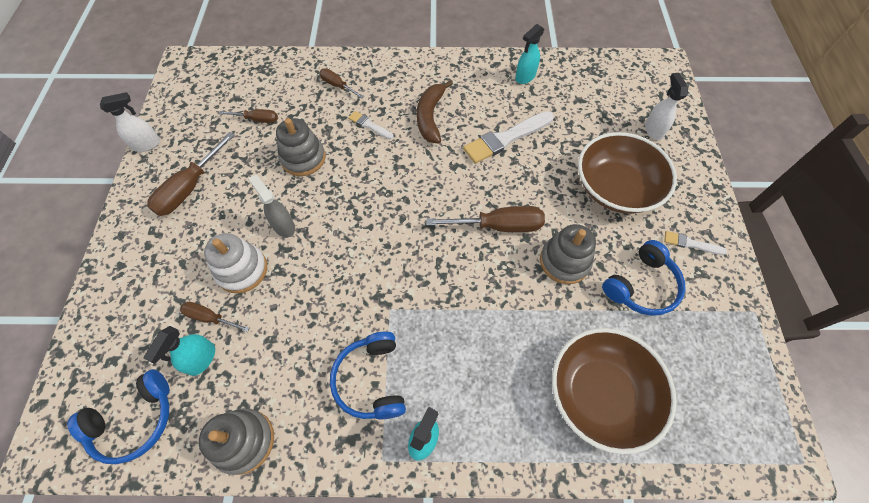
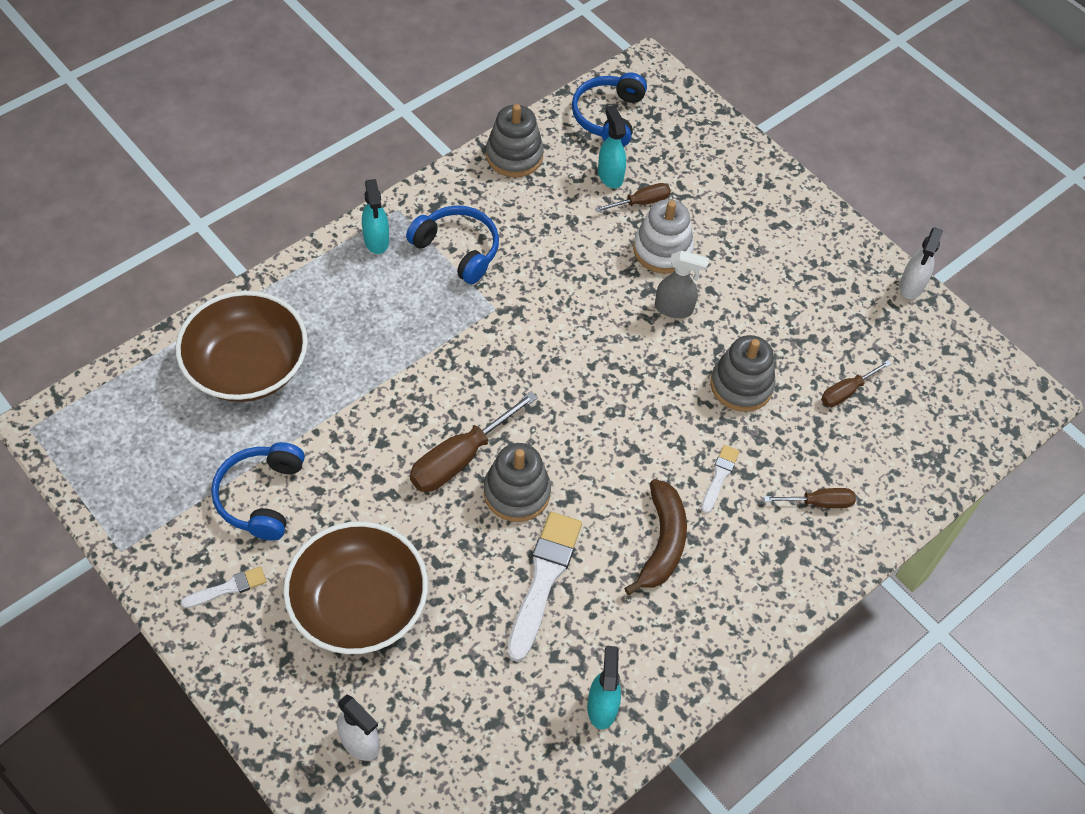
camera: 135 degrees right, 5 degrees down
(190, 187) = (808, 279): brown screwdriver -> none
(369, 125) = (719, 477): white brush -> white brush turned 60 degrees counterclockwise
(430, 117) = (662, 542): brown banana -> brown banana turned 45 degrees clockwise
(564, 261) = (360, 467): grey stacking toy -> grey stacking toy (516, 492)

